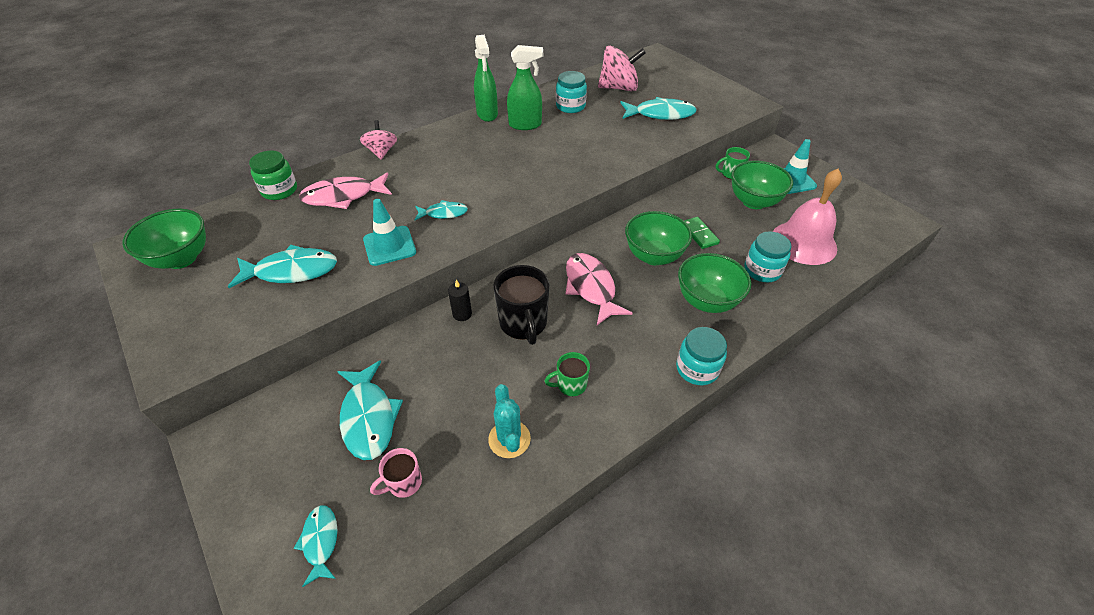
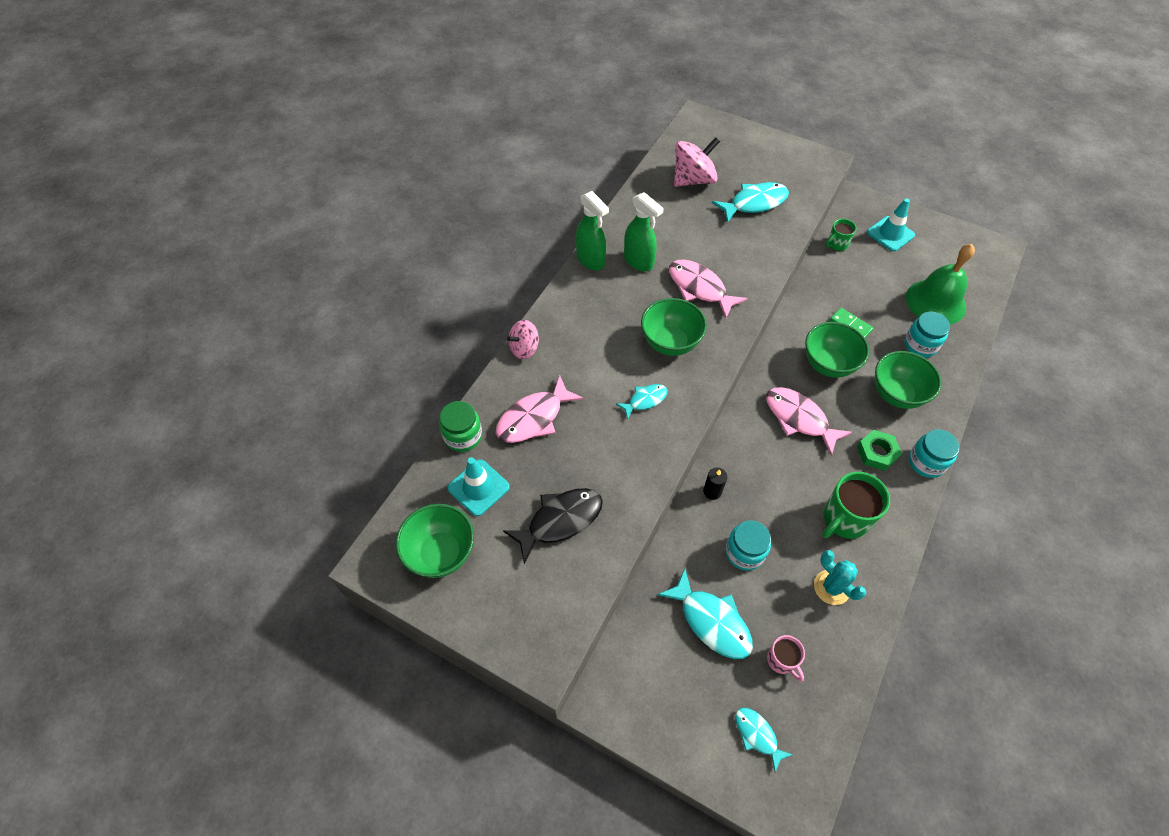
camera: 25 degrees left, 10 degrees up
(292, 271) = (560, 521): turquoise fish -> black fish
(381, 152) = (524, 348): pink spinning top -> pink spinning top turned 90 degrees counterclockwise
(389, 246) = (625, 456): turquoise traffic cone -> turquoise traffic cone (478, 487)
(404, 483) = (781, 660): pink mug -> pink mug turned 60 degrees counterclockwise
(523, 323) = (769, 478): black mug -> none
(525, 125) = (639, 261): green spray bottle -> green spray bottle turned 75 degrees clockwise
(561, 154) = (699, 288): none -> pink fish
(570, 106) = (664, 221): turquoise jar -> turquoise jar (744, 552)
(570, 385) = (844, 519): green mug -> green mug, size x1.79
(649, 341) = (877, 452): none -> green nut
(753, 202) = (873, 271): green bowl -> green bowl (670, 343)
(803, 242) = (935, 302): pink bell -> green bell

